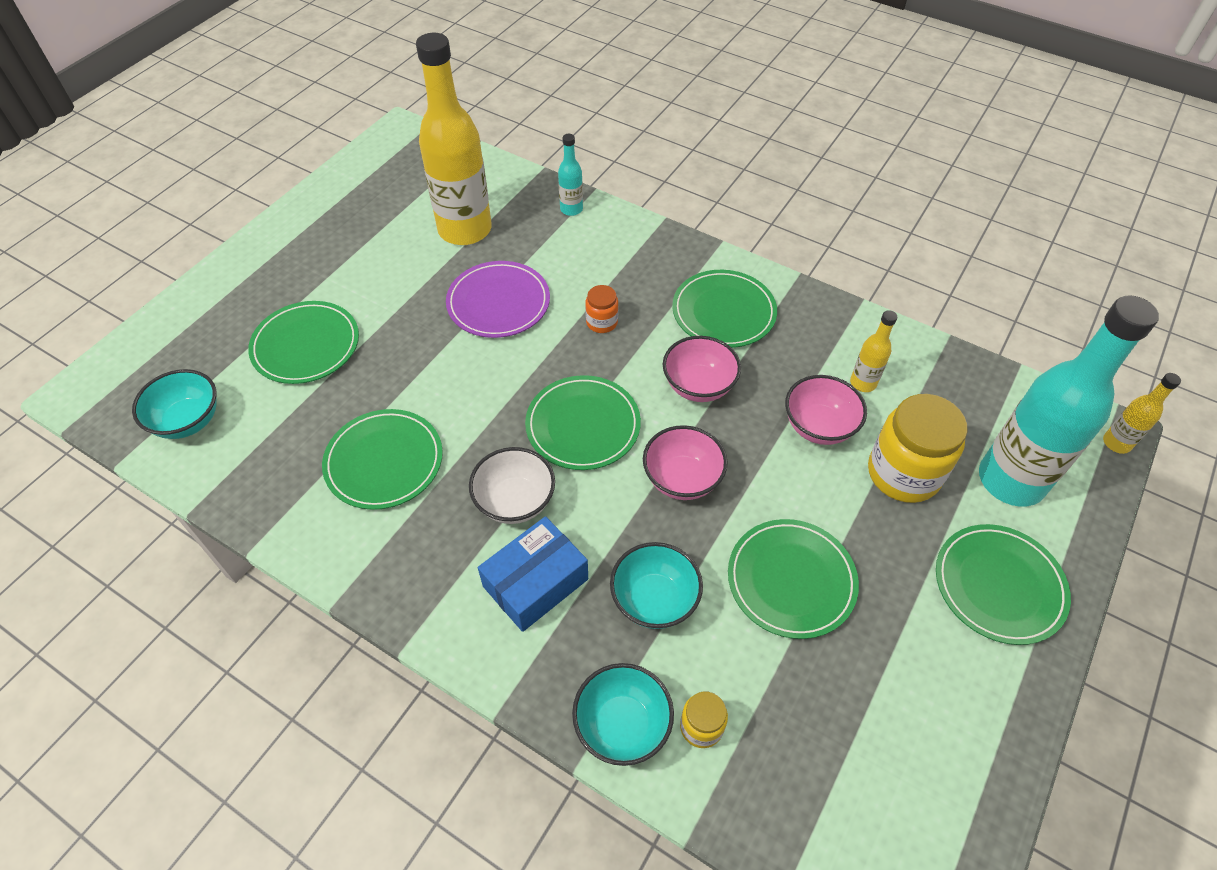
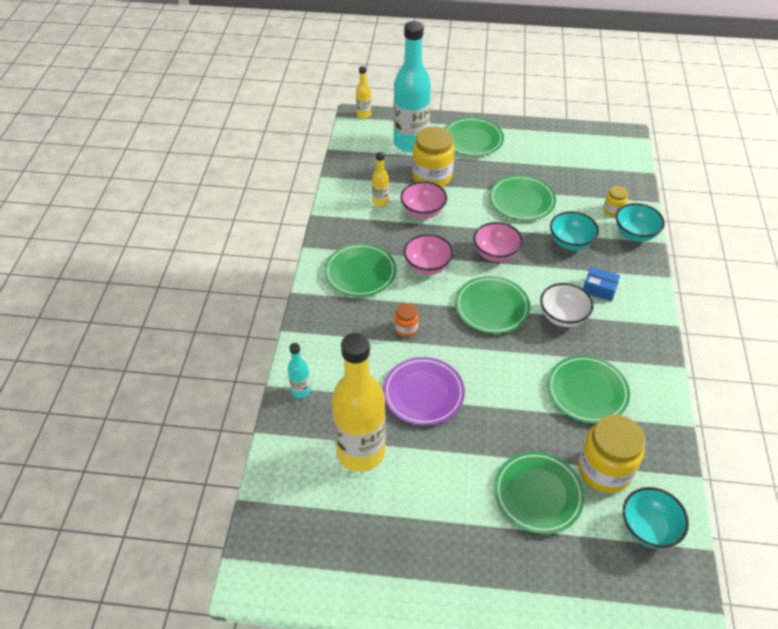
camera: 115 degrees left, 5 degrees down
(279, 419) = (604, 470): none -> yellow jar
(535, 583) = (599, 289): blue box -> blue box, size x0.63

